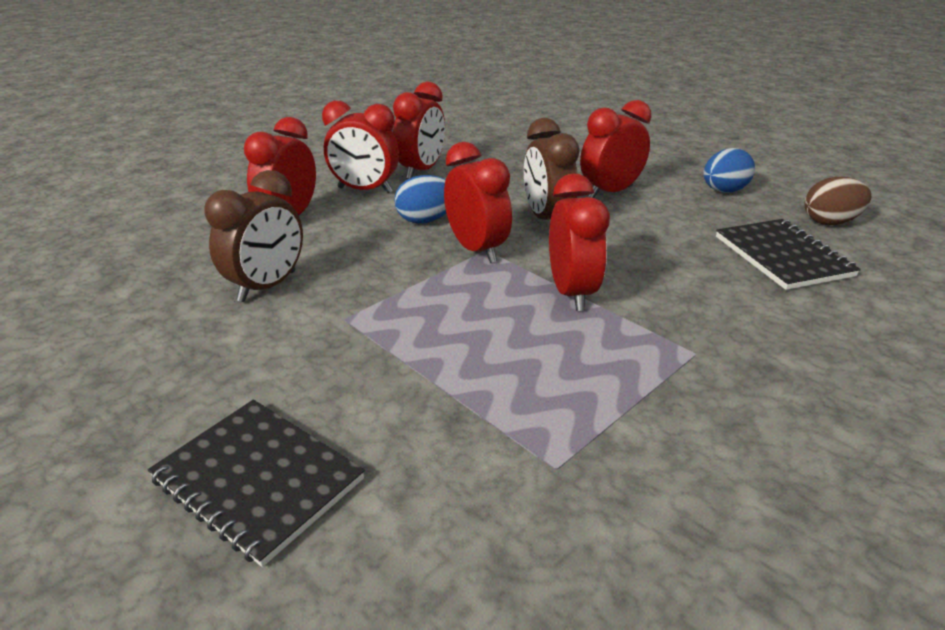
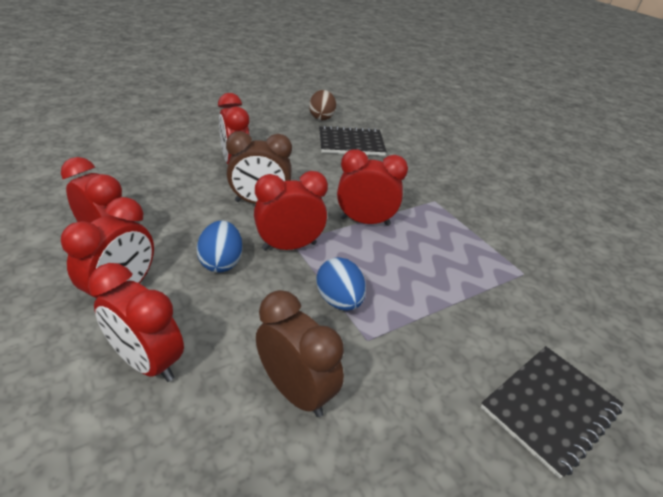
camera: 80 degrees left, 5 degrees up
(723, 191) = (264, 129): blue egg -> blue egg (339, 300)

